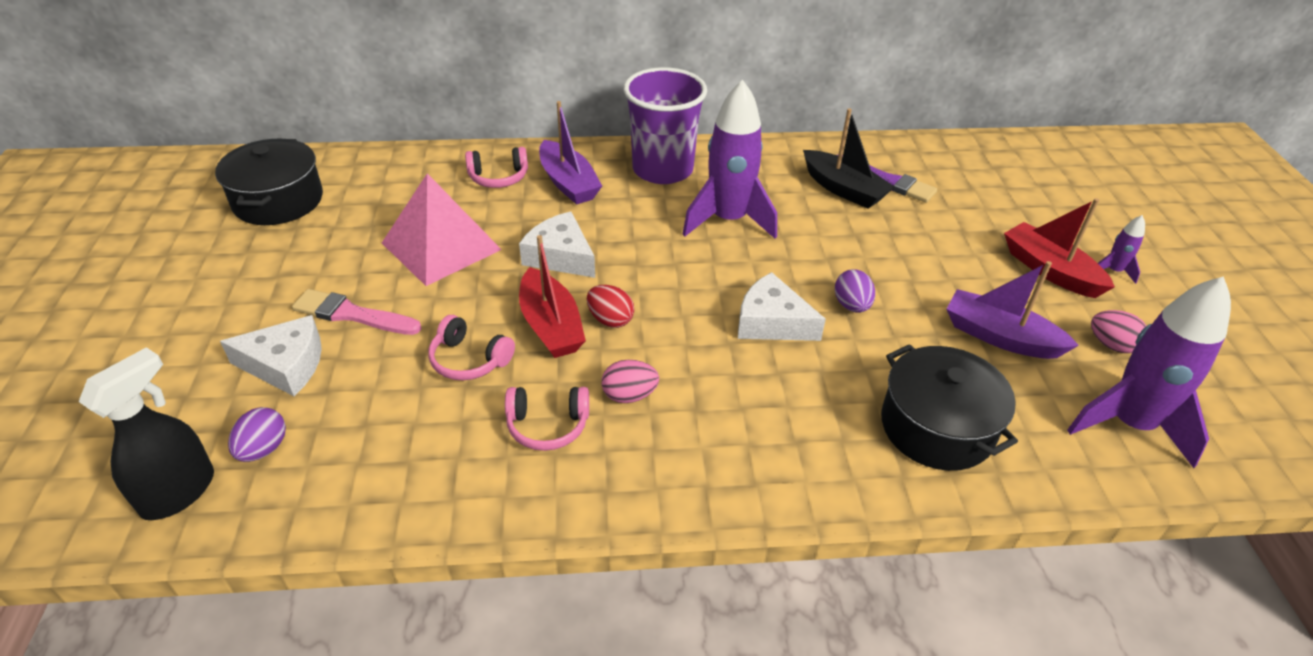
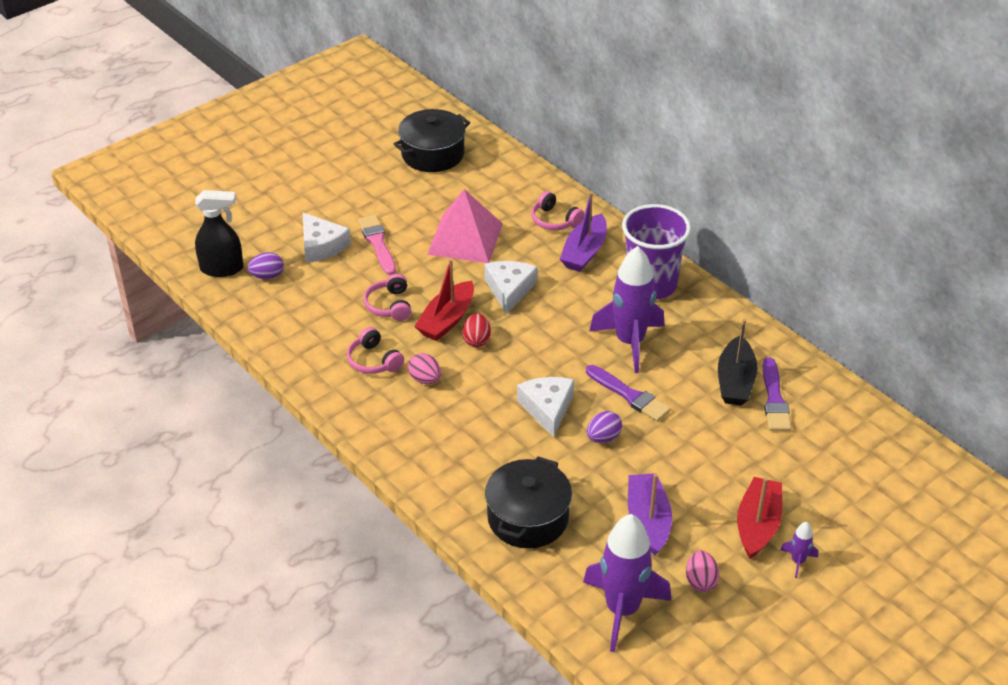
camera: 55 degrees right, 0 degrees up
(804, 258) = (629, 395): none -> purple brush

